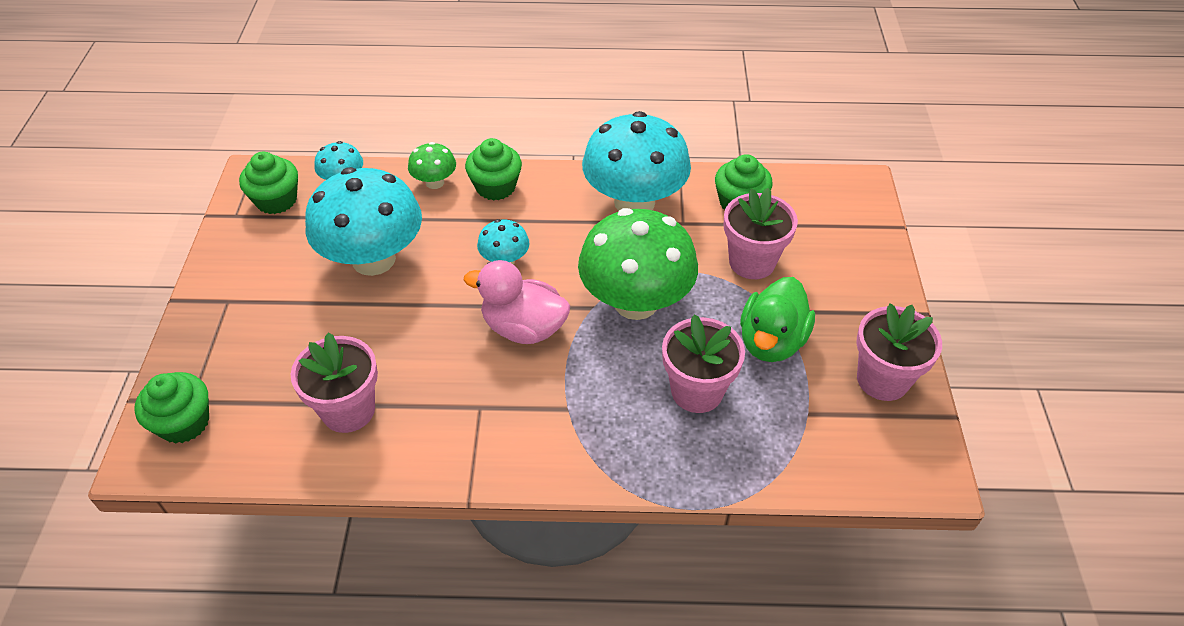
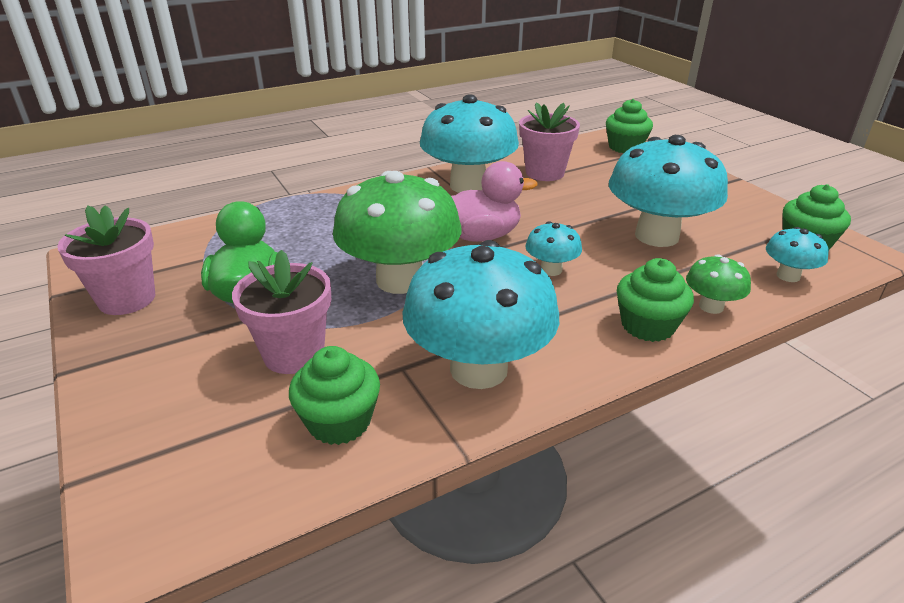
camera: 150 degrees right, 15 degrees down
(459, 425) = (468, 185): none -> turquoise mushroom
(697, 391) = (307, 244): pink flower pot -> none

